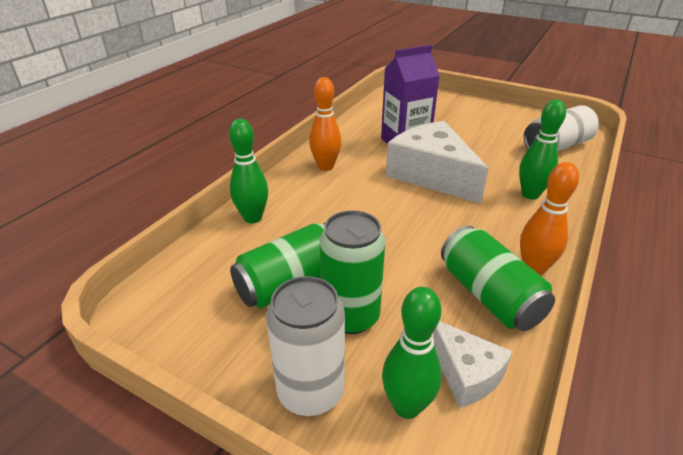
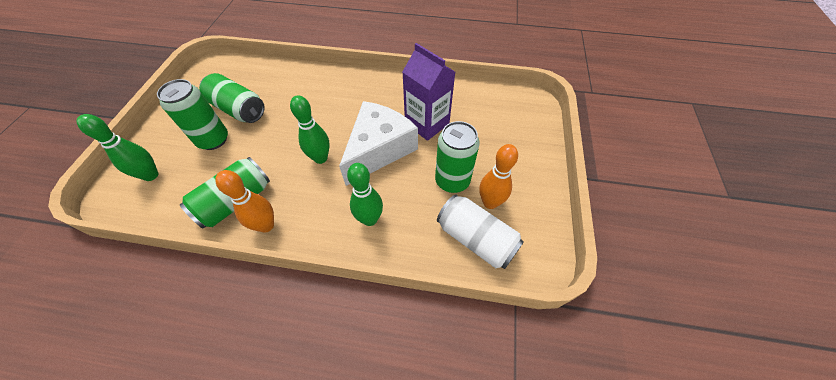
camera: 70 degrees right, 20 degrees up
(253, 218) = (296, 76): green bowling pin -> green bowling pin (320, 158)
(310, 391) = (162, 138): white can -> none
(325, 167) = (368, 89): orange bowling pin -> orange bowling pin (490, 202)
(465, 373) = (171, 196): white cheese -> none
(488, 144) = (452, 181): none -> green can

